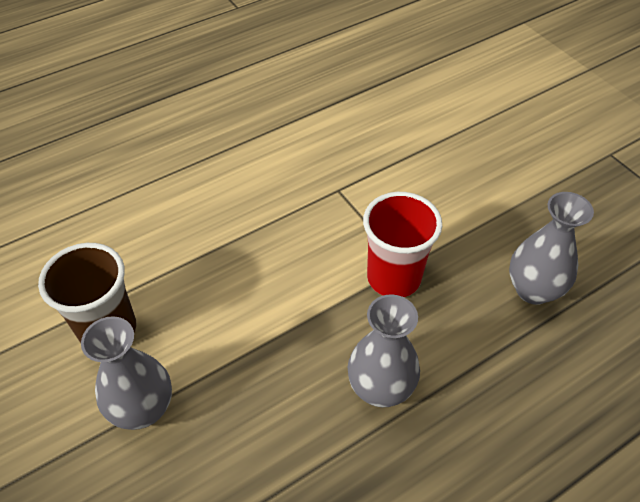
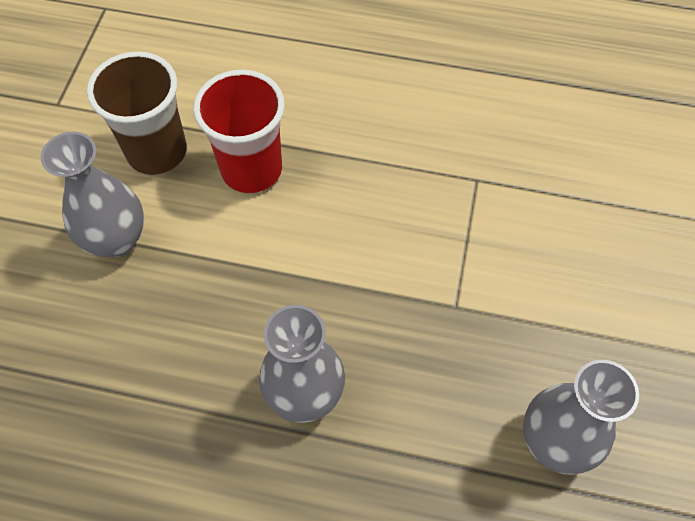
camera: 45 degrees right, 10 degrees up
(393, 278) = (430, 308): red cup -> red cup (251, 169)

